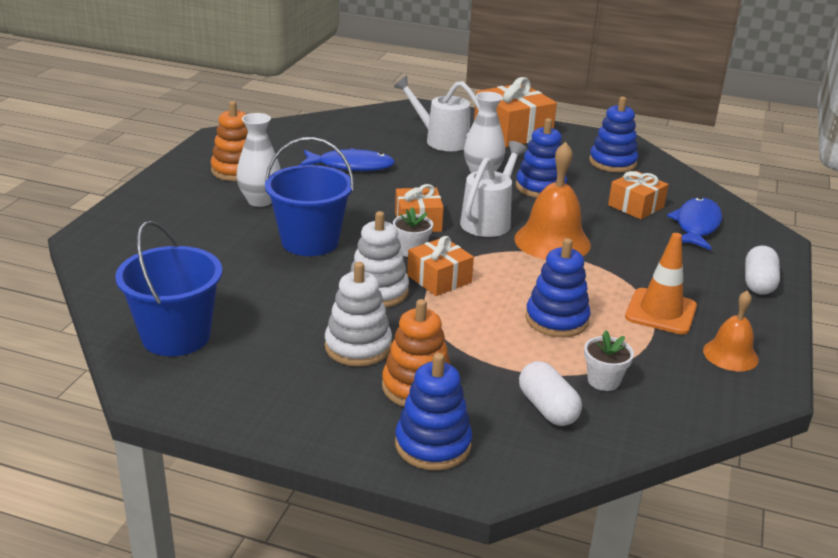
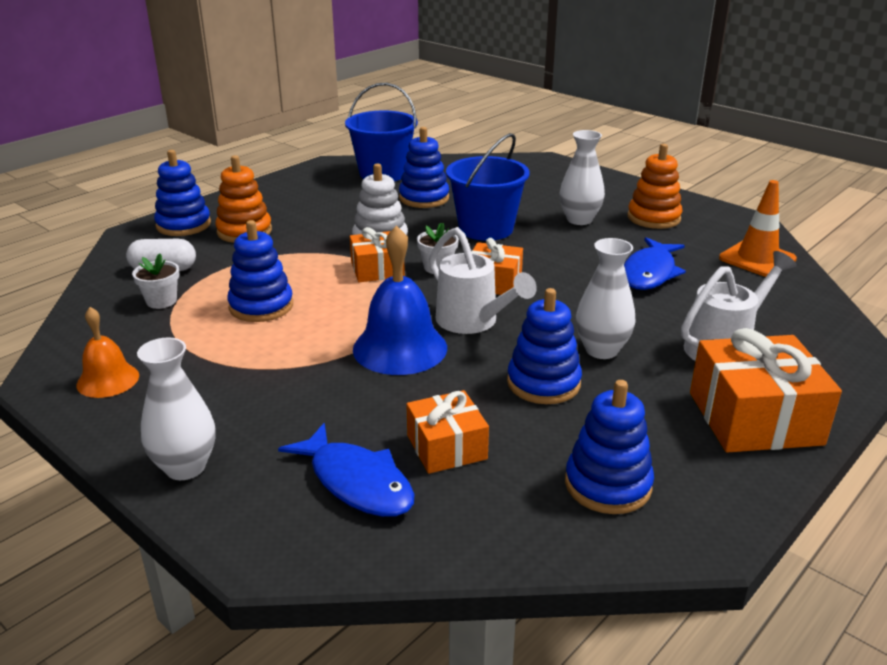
camera: 115 degrees right, 0 degrees up
(247, 290) = (424, 198): none -> blue stacking toy
(358, 347) = (312, 221): white stacking toy -> none
(552, 241) = (400, 348): orange bell -> blue bell
(661, 312) = (212, 367): orange traffic cone -> orange traffic cone (757, 259)
(758, 283) = (185, 467): white capsule -> white vase

